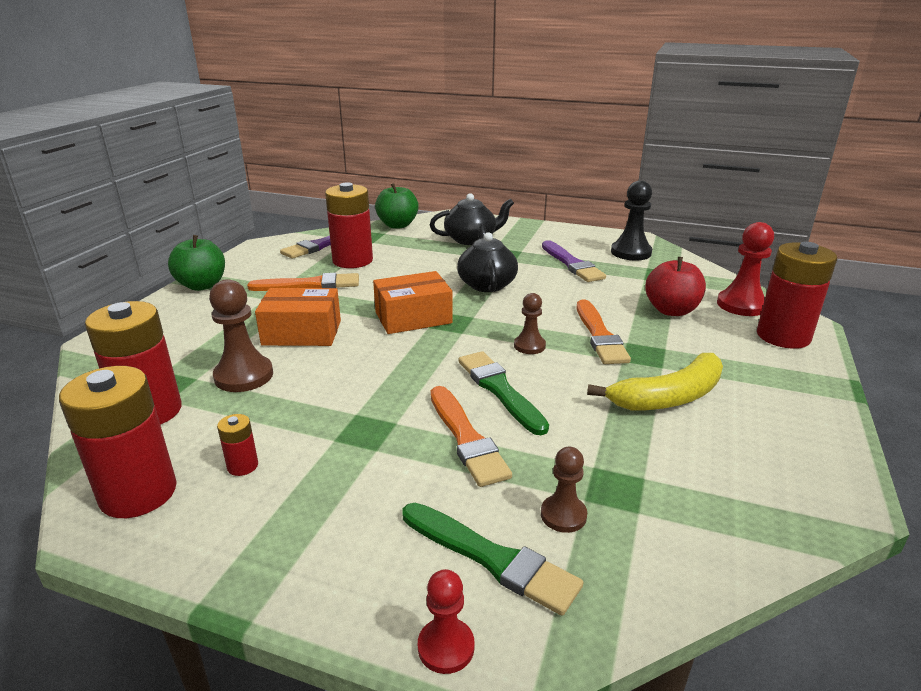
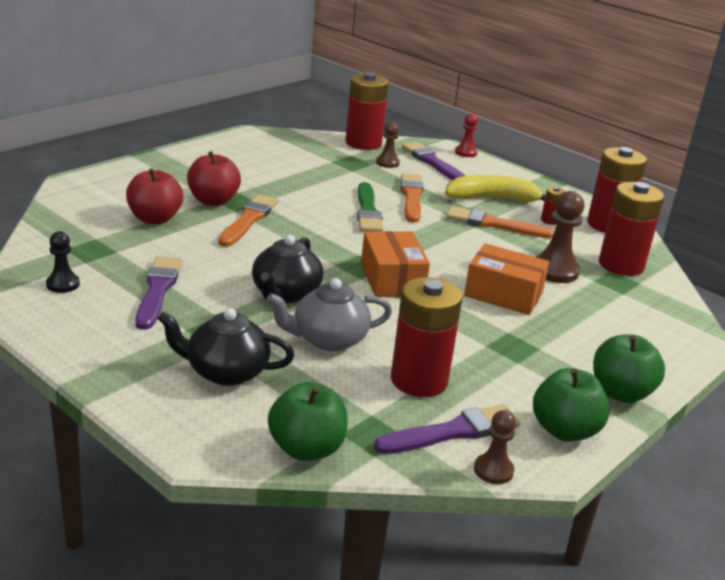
camera: 160 degrees left, 0 degrees up
(250, 259) = (564, 430): none -> green apple
(310, 285) = (485, 353): orange brush -> orange brush (494, 224)
(413, 317) = (392, 279): orange box -> orange box turned 75 degrees clockwise
(428, 266) = (328, 339): none -> grey teapot
(492, 558) = (432, 162): green brush -> purple brush
(529, 346) = (314, 229): brown pawn -> brown pawn (493, 470)
(631, 252) = (63, 284): black pawn -> black pawn, size x0.60
(663, 345) = (213, 201): none -> red apple
(668, 397) = (263, 179): yellow banana -> yellow banana (492, 199)
(741, 305) = (87, 205): red pawn -> none
(783, 336) = (113, 181): red battery -> red battery (363, 143)

